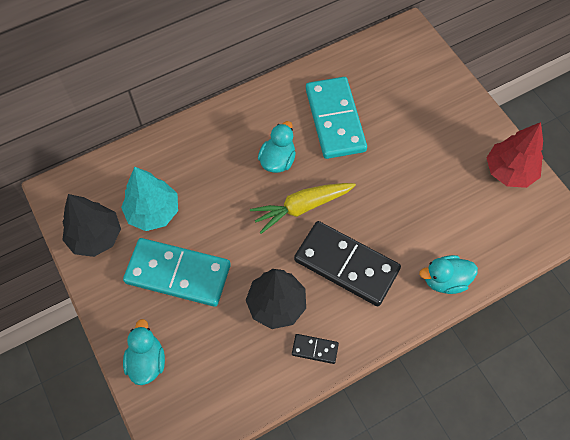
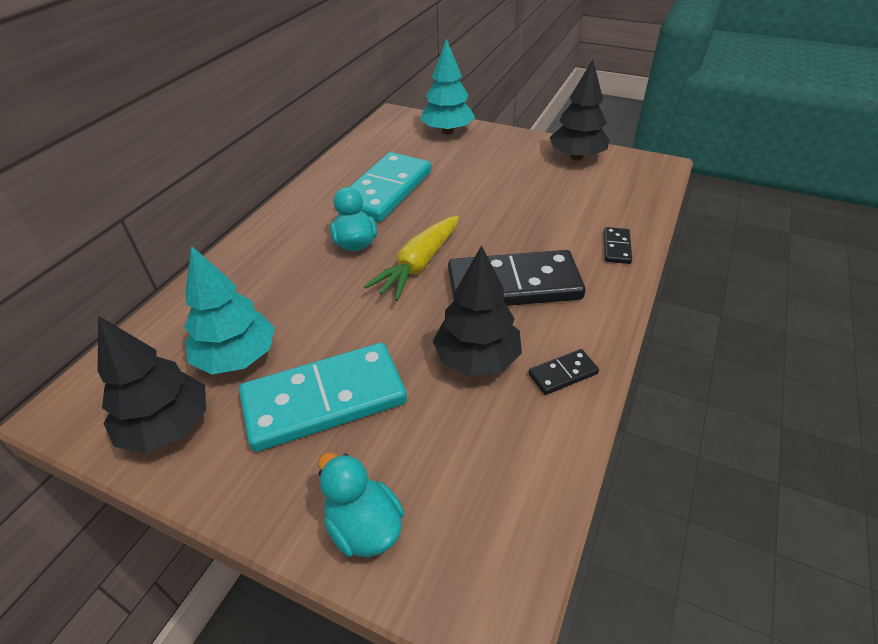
camera: 35 degrees left, 20 degrees down
(335, 120) = (386, 191): turquoise domino -> turquoise domino turned 75 degrees clockwise
(434, 76) = (447, 131): none -> turquoise tree
(445, 280) = (616, 247): turquoise duck -> black domino
(509, 171) = (576, 157): red tree -> black tree

